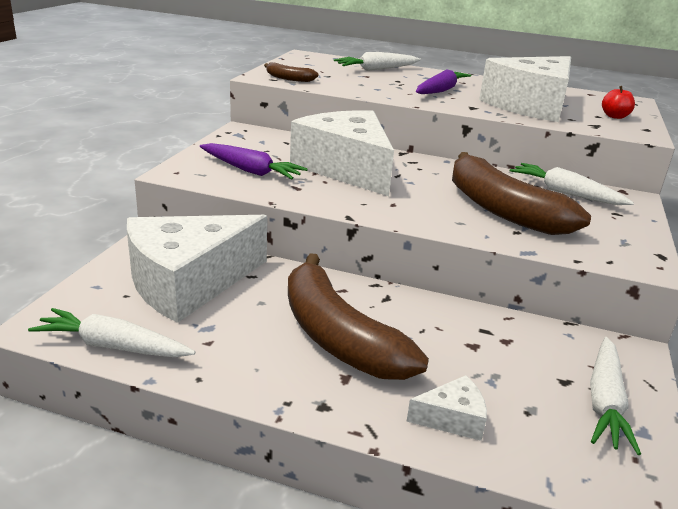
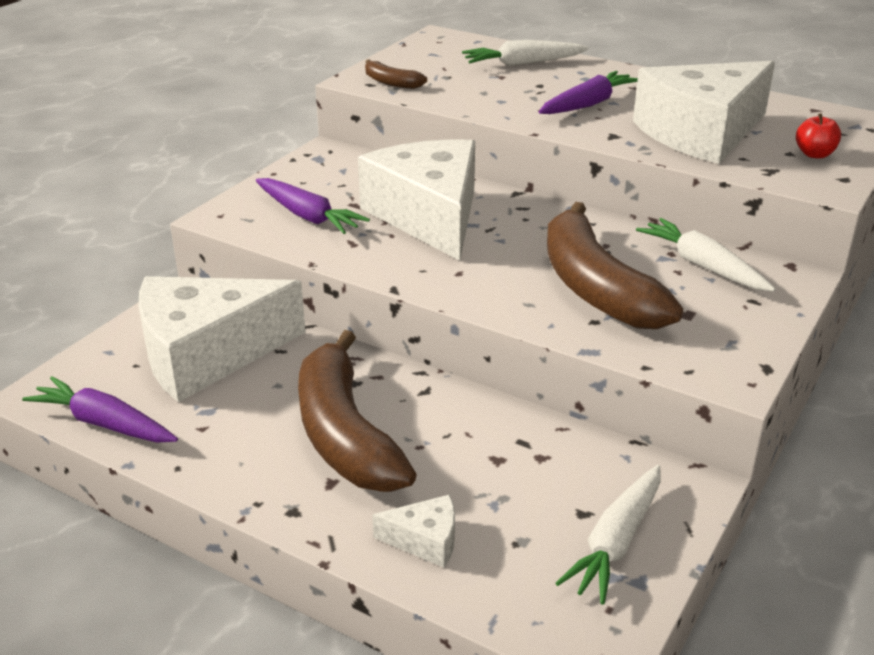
camera: 15 degrees right, 5 degrees up
(113, 346) = (104, 424): white carrot -> purple carrot

